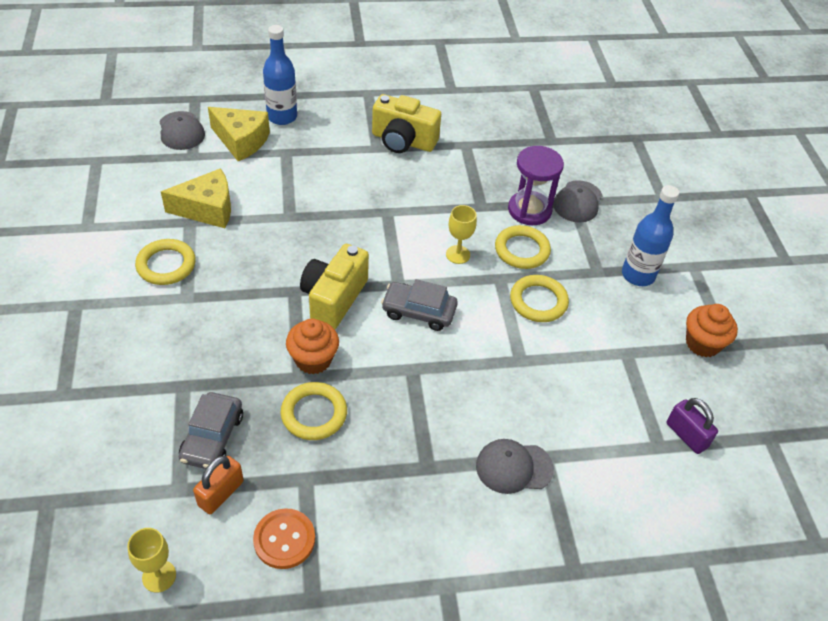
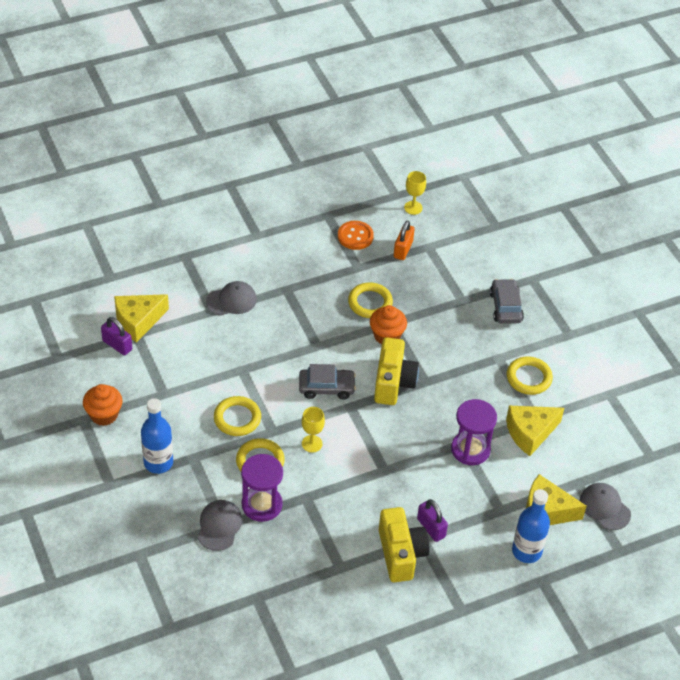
camera: 165 degrees right, 0 degrees up
(212, 437) = (425, 276): grey car -> grey car (505, 307)
(283, 209) = (470, 449): none -> purple hourglass
(363, 153) = (431, 528): none -> purple padlock
(403, 141) = (401, 554): yellow camera -> yellow camera turned 75 degrees clockwise
(656, 466) = (138, 321): none -> yellow cheese

